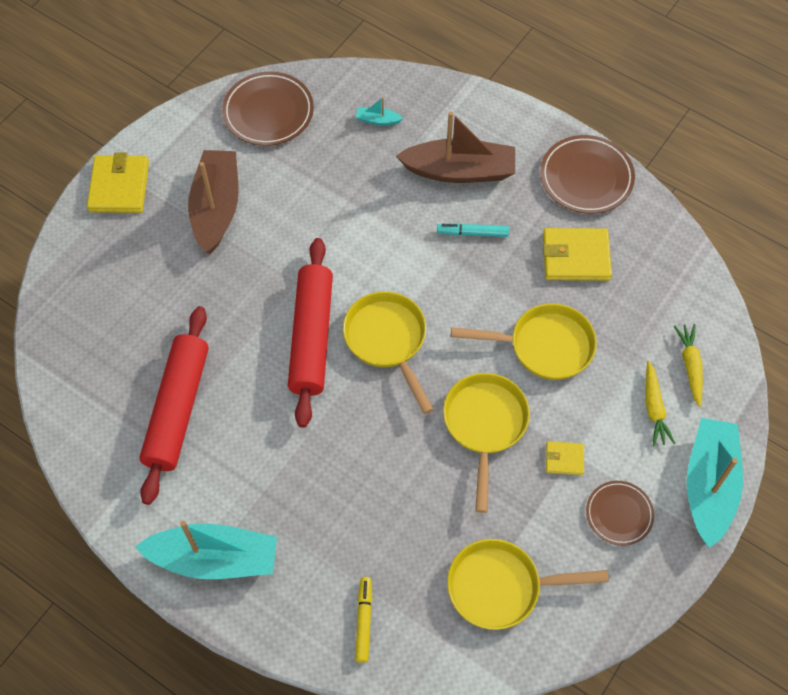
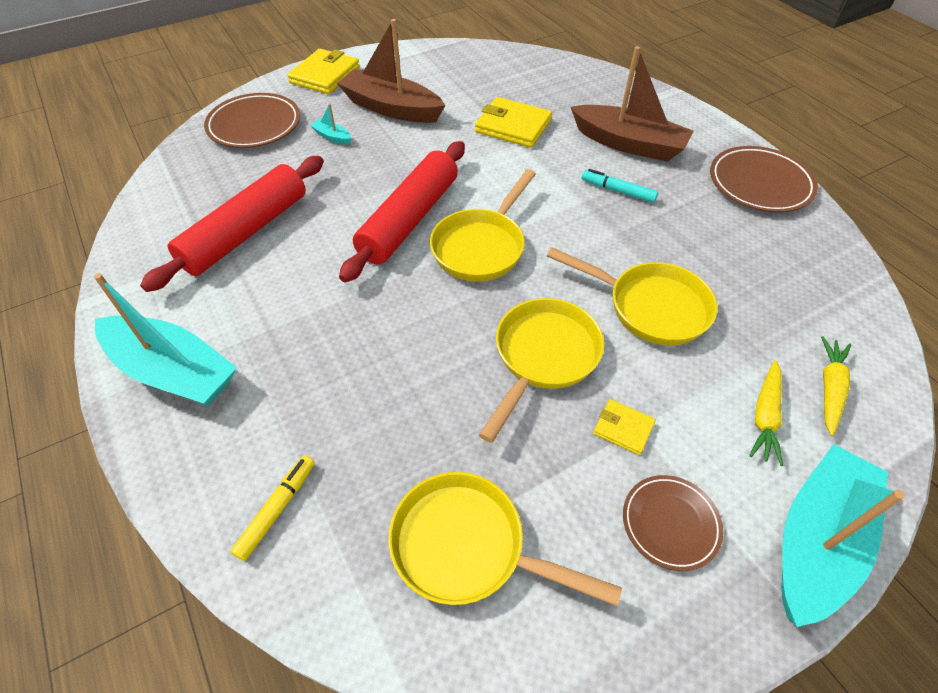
camera: 25 degrees right, 10 degrees down
(216, 208) = (391, 108): brown boat -> brown boat turned 90 degrees counterclockwise
(268, 112) = (478, 64): brown plate -> brown plate (254, 125)
(378, 120) = (570, 92): turquoise boat -> turquoise boat (332, 137)
(387, 341) = (481, 247): yellow pan -> yellow pan turned 150 degrees counterclockwise
(576, 257) = (721, 241): yellow wallet -> yellow wallet (513, 126)

